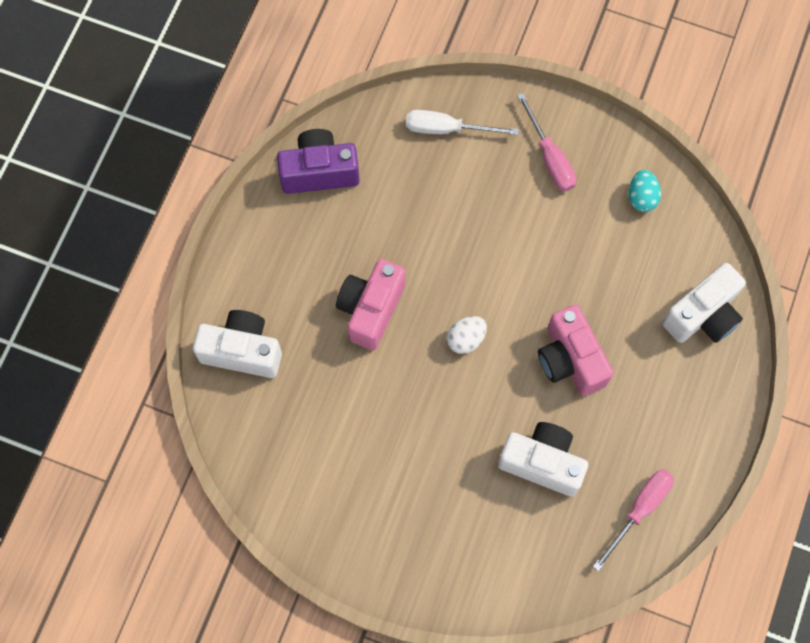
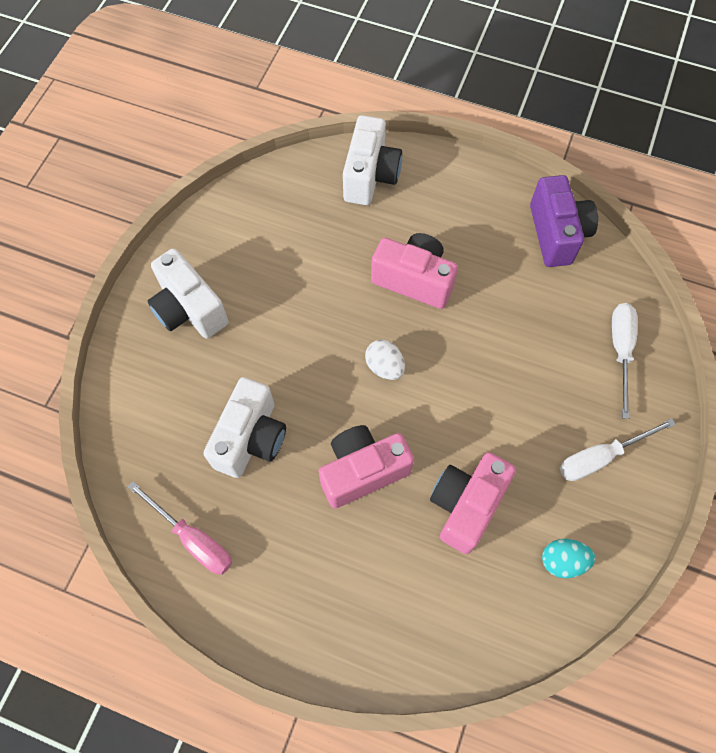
camera: 90 degrees right, 5 degrees down
(549, 157) = (600, 457): pink screwdriver -> white screwdriver
(598, 271) = (466, 505): none -> pink camera
(703, 315) = (418, 627): white camera -> white camera (189, 309)

